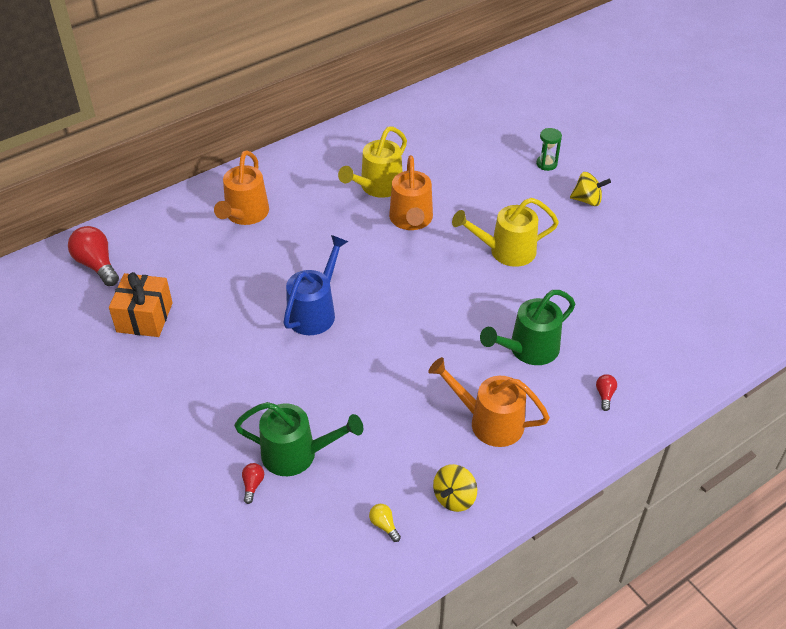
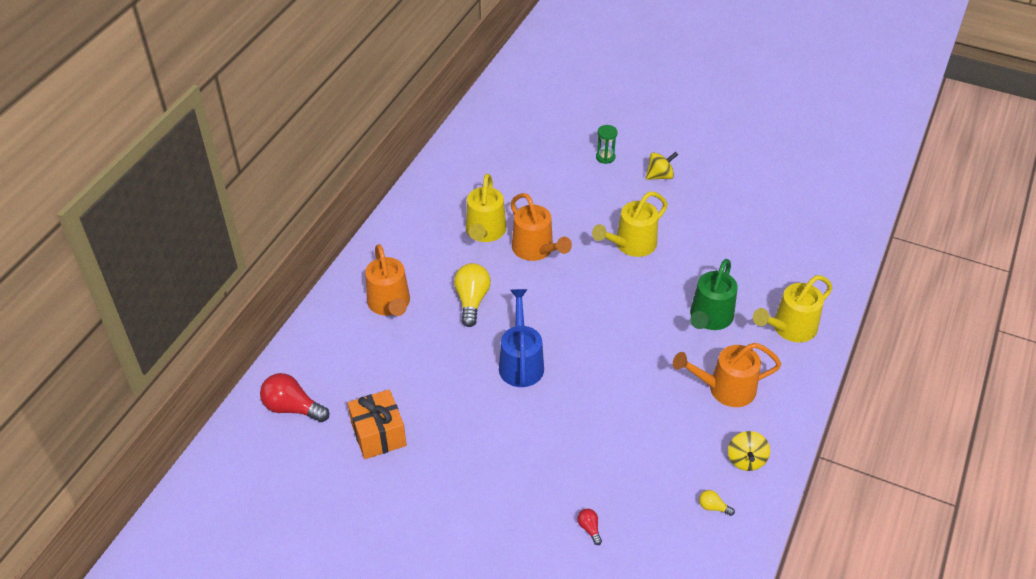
camera: 30 degrees left, 0 degrees up
(297, 454) = (604, 486): green watering can -> none
(317, 240) = (472, 301): none -> yellow light bulb
(605, 395) = (789, 329): red light bulb -> yellow watering can

